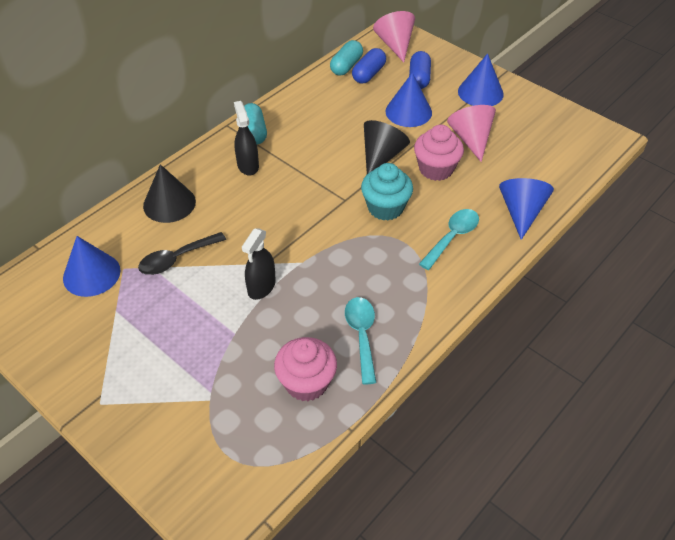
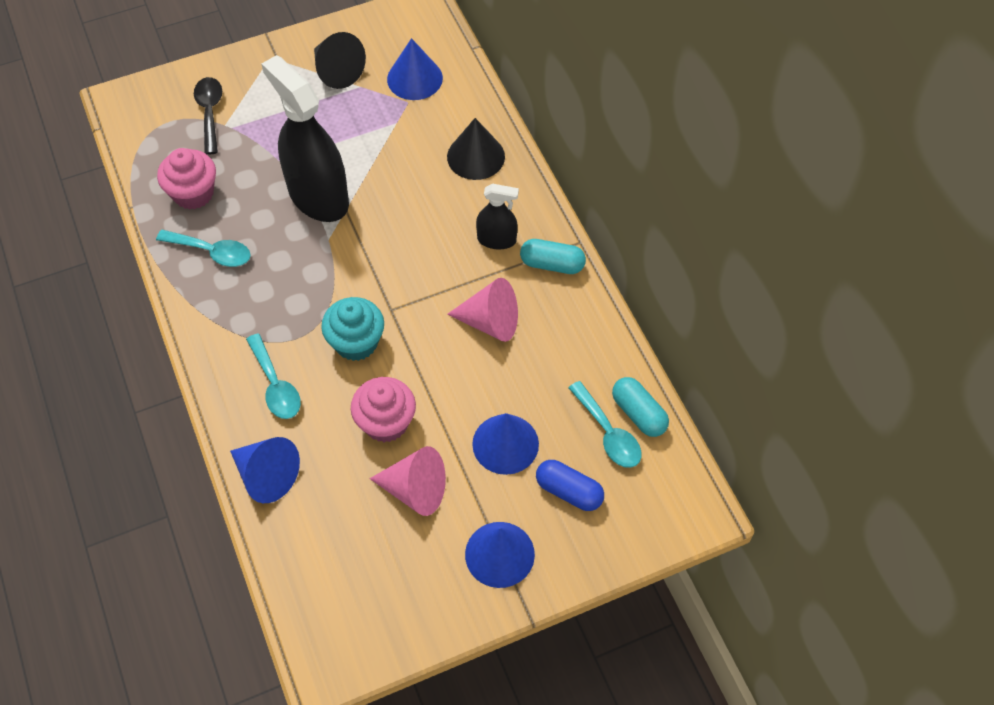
camera: 115 degrees right, 10 degrees up
(177, 259) = (395, 143): black spoon -> black spoon (210, 113)
(261, 287) = (318, 196): black spray bottle -> black spray bottle, size x2.03
(369, 74) = (608, 433): blue capsule -> turquoise spoon
(381, 156) = (439, 375): black cone -> black cone (336, 71)
(395, 45) = (662, 498): pink cone -> pink cone (490, 322)

